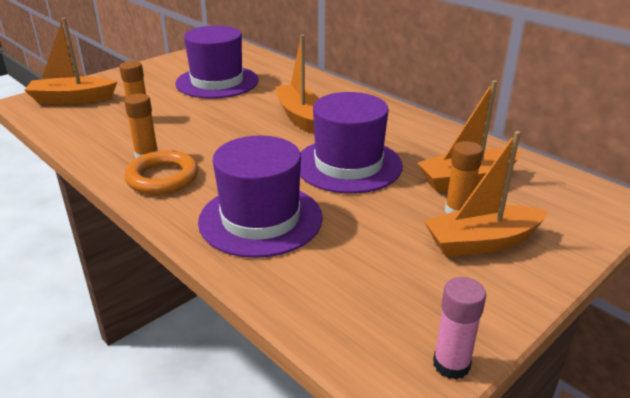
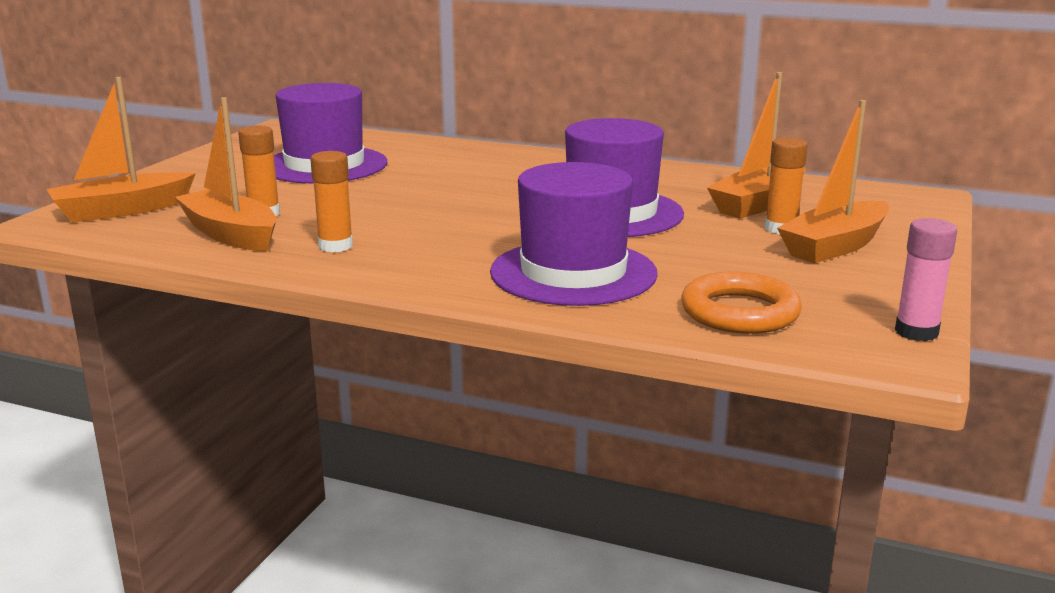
camera: 25 degrees left, 10 degrees down
(162, 178) = (391, 261): orange ring -> orange ring (740, 312)
(300, 116) = (490, 181): orange boat -> orange boat (231, 234)

